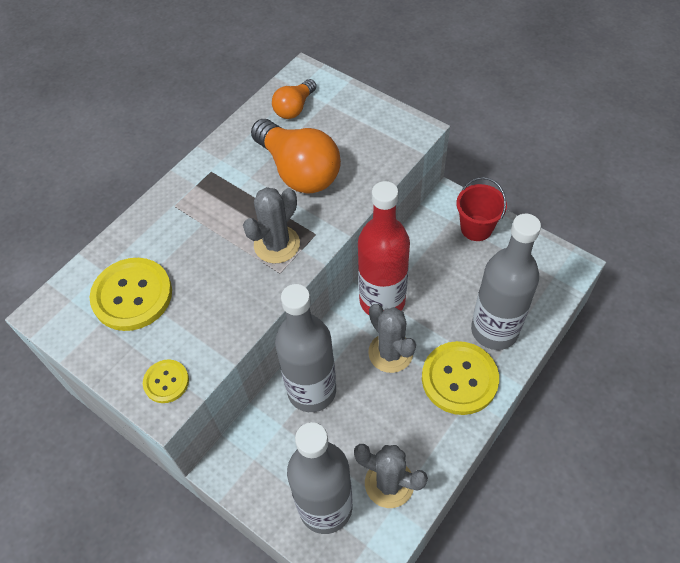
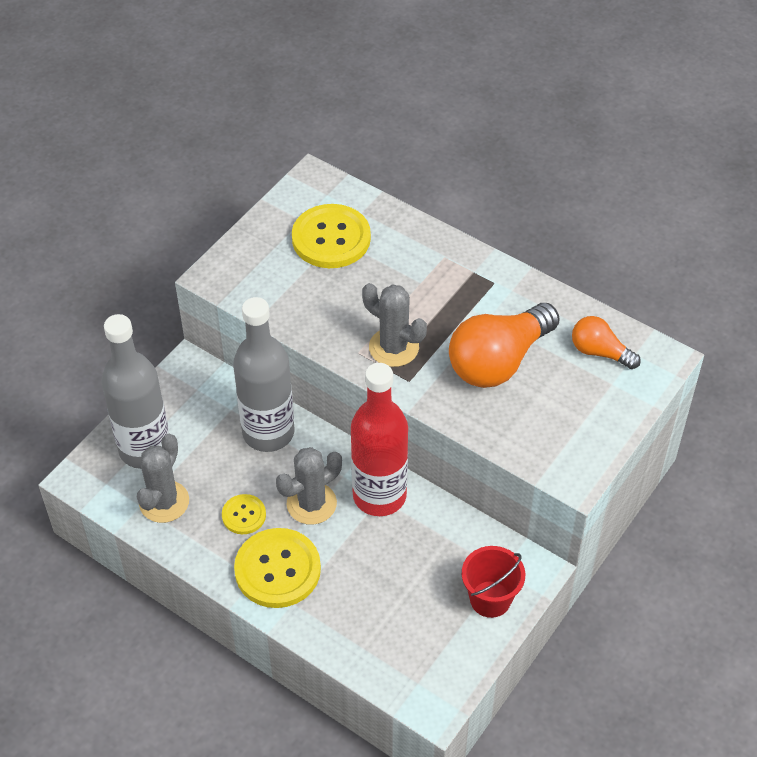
camera: 85 degrees right, 5 degrees down
(166, 382) = (236, 275): yellow button -> yellow button (244, 515)
(494, 330) = (339, 609): grey bottle -> none

